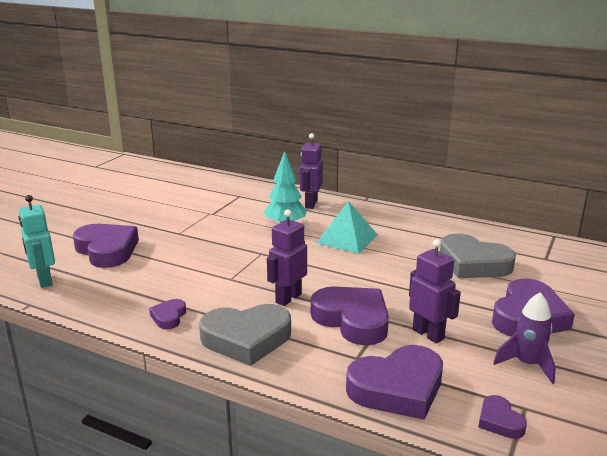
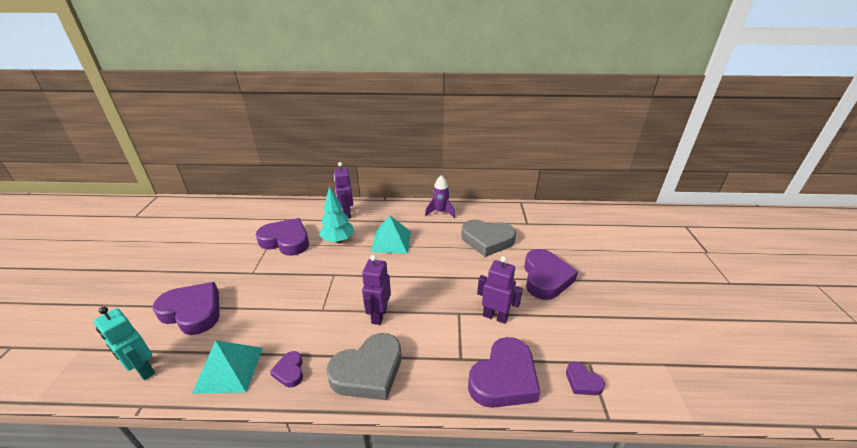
camera: 25 degrees left, 10 degrees up
(115, 300) = (229, 369): none -> turquoise pyramid
(352, 320) = (437, 321): purple heart -> purple heart (286, 241)
(527, 364) = (569, 322): purple rocket -> purple rocket (440, 212)

